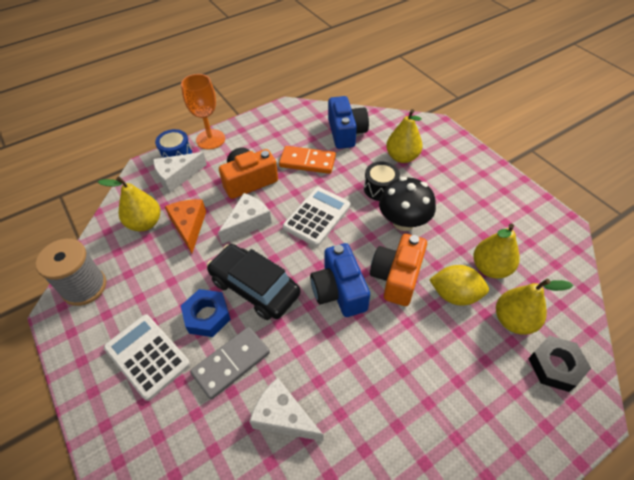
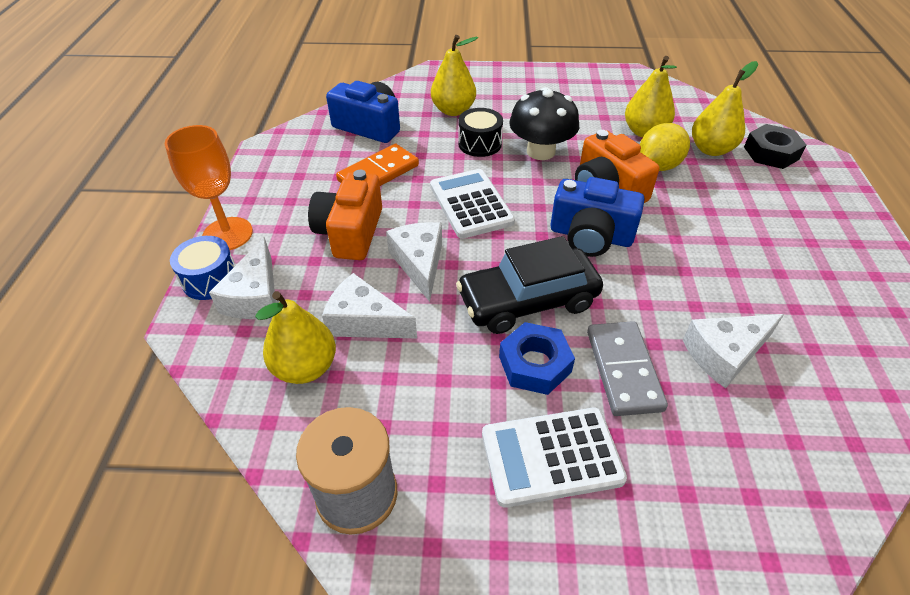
camera: 55 degrees left, 5 degrees down
(189, 226) = (365, 321): orange cheese -> white cheese

